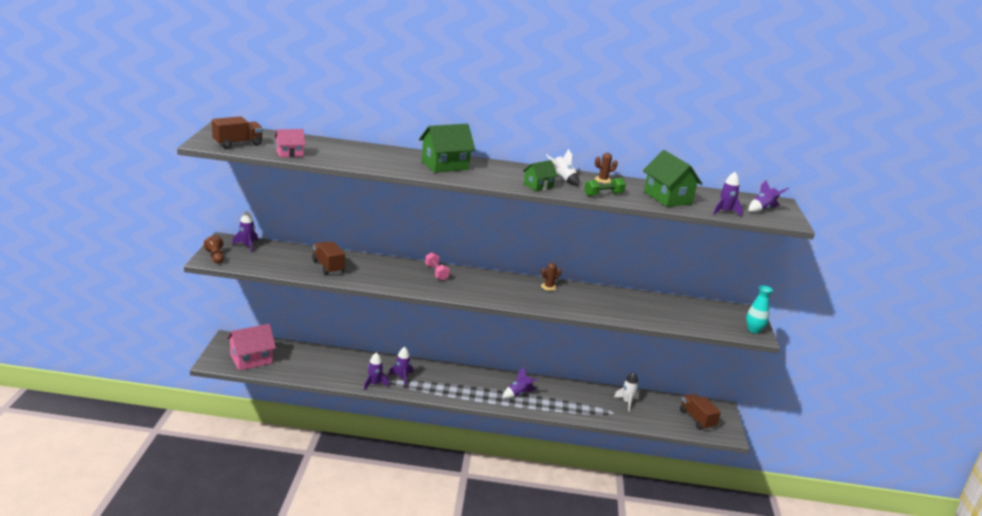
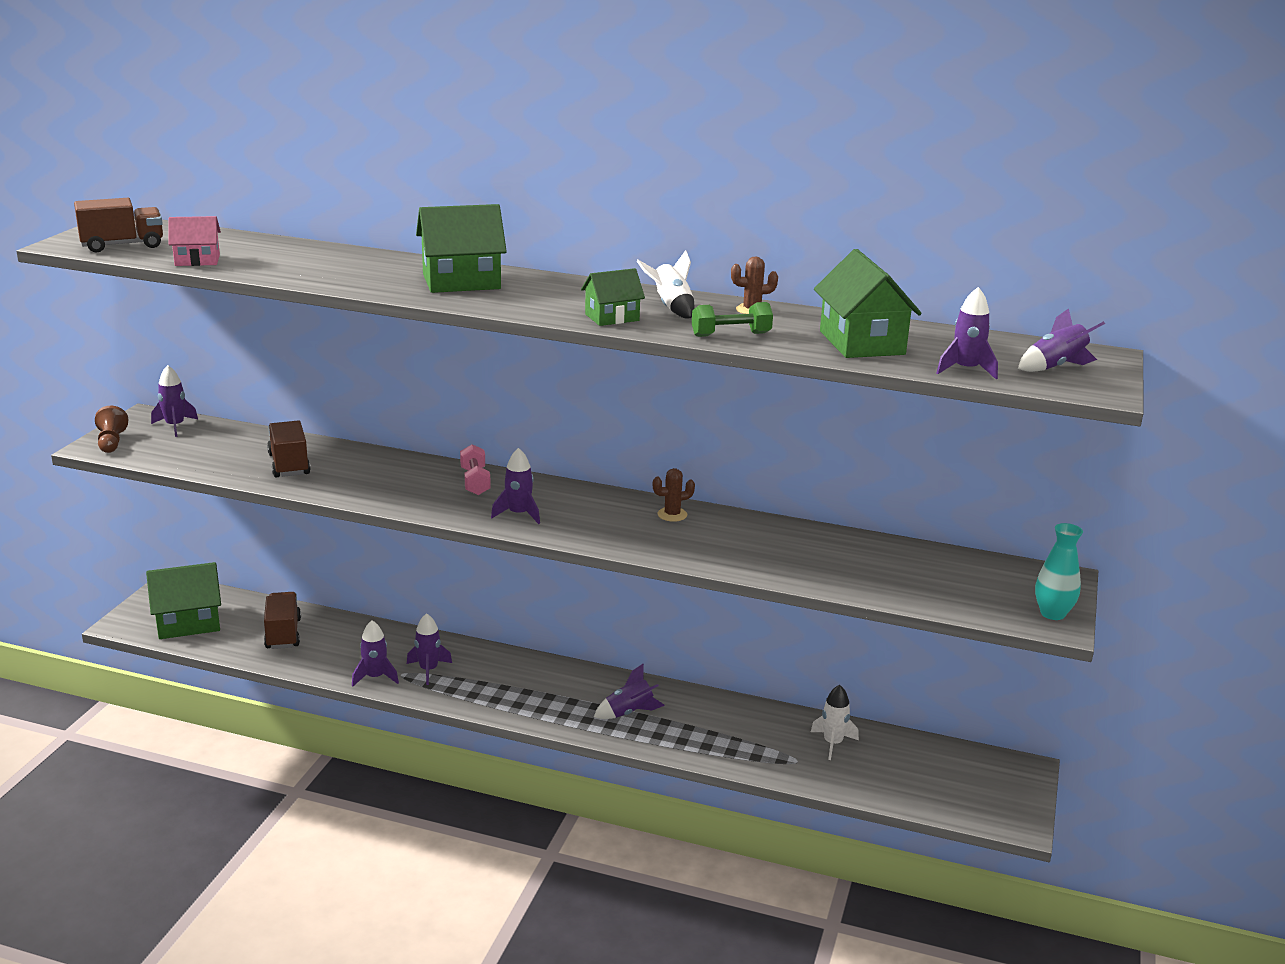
camera: 15 degrees right, 0 degrees up
(251, 359) = (188, 623): pink house -> green house
(470, 290) = (518, 514): none -> purple rocket
(697, 419) = (963, 787): brown truck -> brown truck (283, 634)

